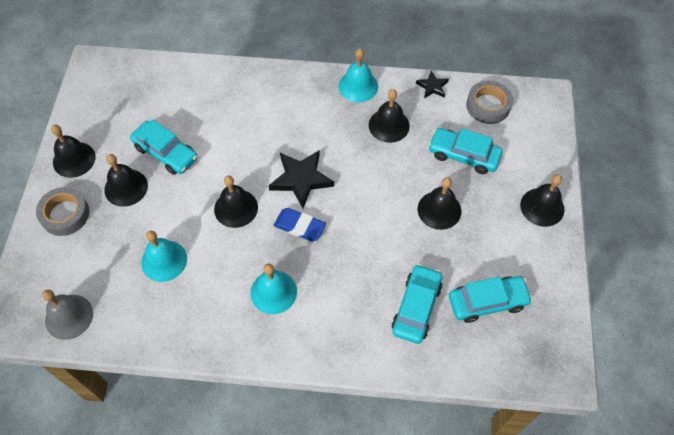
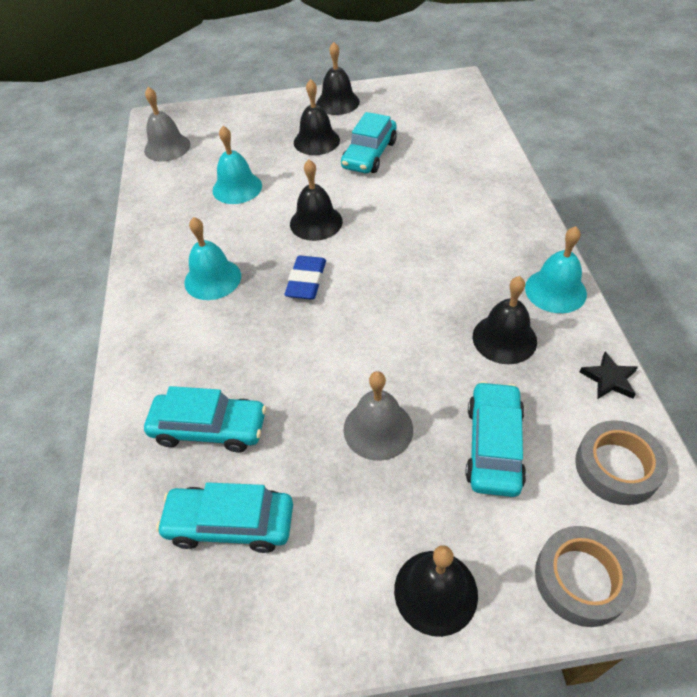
camera: 80 degrees right, 10 degrees down
(65, 214) = (274, 115): grey tape -> grey tape (580, 579)
(301, 179) = (375, 267): black star -> none
(439, 210) = (378, 429): black bell -> grey bell
(487, 302) = (230, 524): turquoise car -> turquoise car turned 120 degrees clockwise

